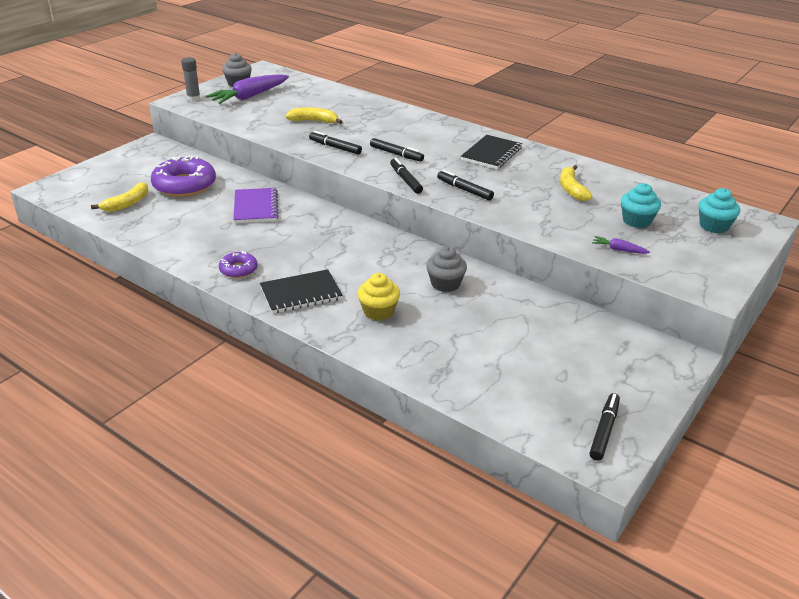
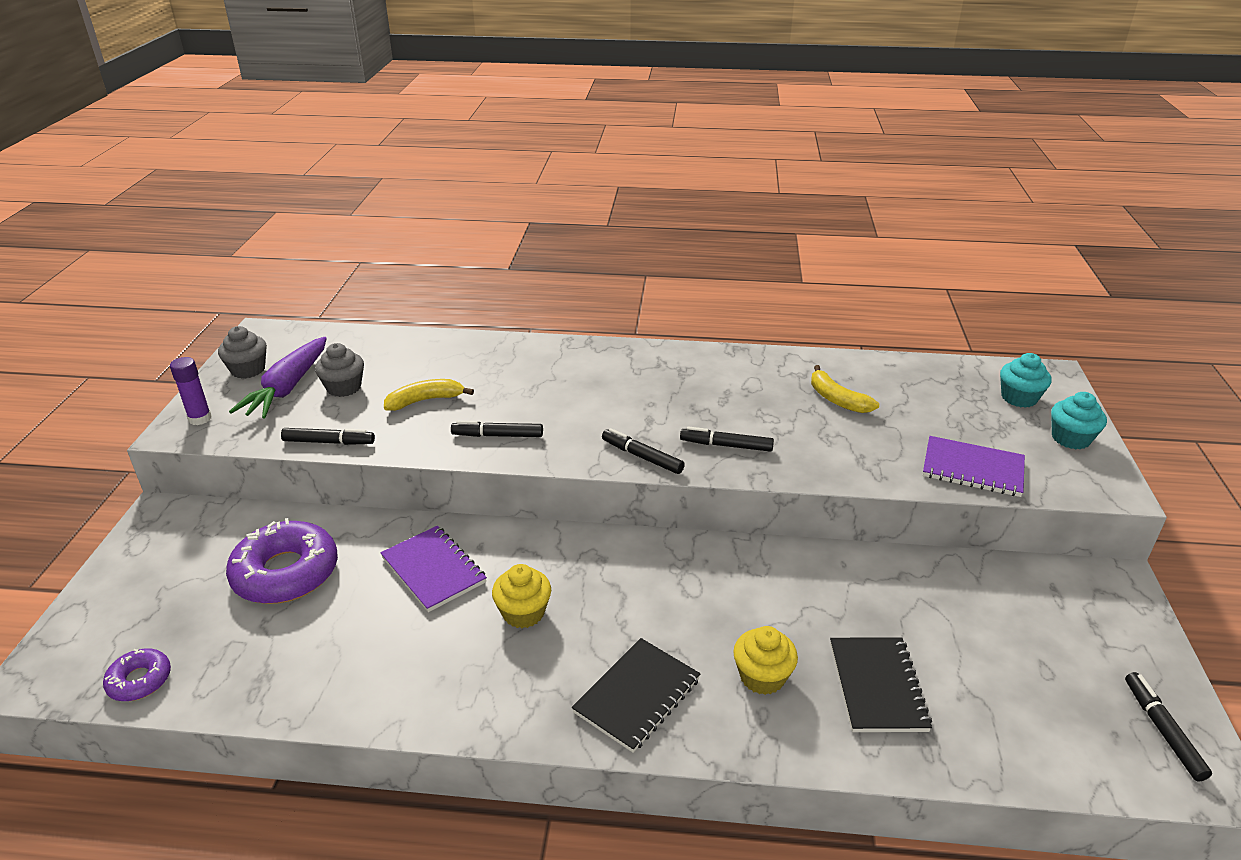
camera: 30 degrees left, 0 degrees up
(127, 204) = (219, 647): yellow banana -> none
(193, 99) = (200, 418): grey glue stick -> purple glue stick
(238, 269) = (511, 695): purple donut -> purple donut (140, 680)
(281, 240) = (523, 613): none -> yellow cupcake
(396, 154) = (589, 419): black marker -> black marker (329, 442)
(445, 284) = (795, 592): grey cupcake -> grey cupcake (344, 387)
(491, 154) = (700, 378): black notebook -> black notebook (877, 686)
(618, 250) = (972, 469): purple carrot -> purple notebook
(636, 221) = (945, 420): turquoise cupcake -> turquoise cupcake (1070, 438)

